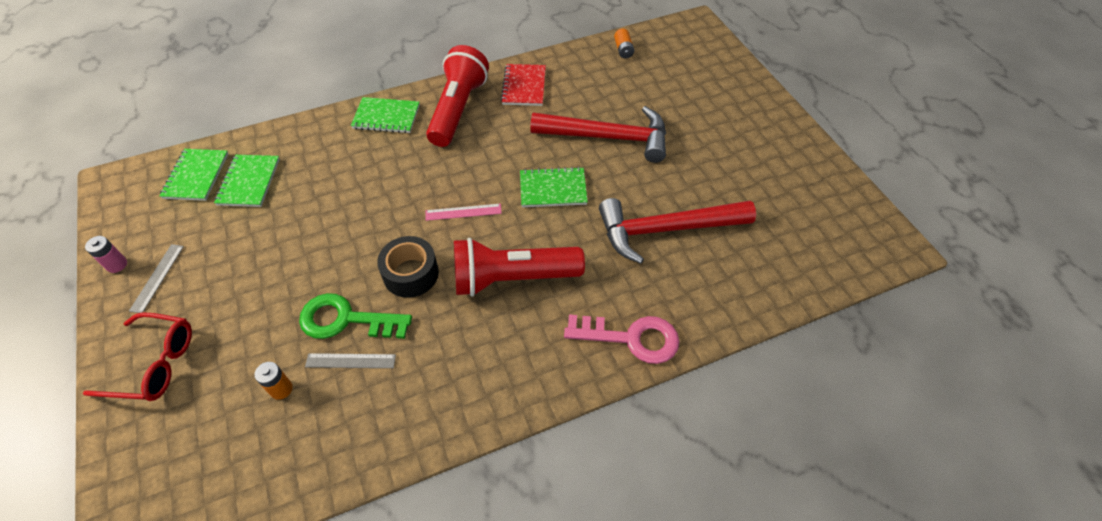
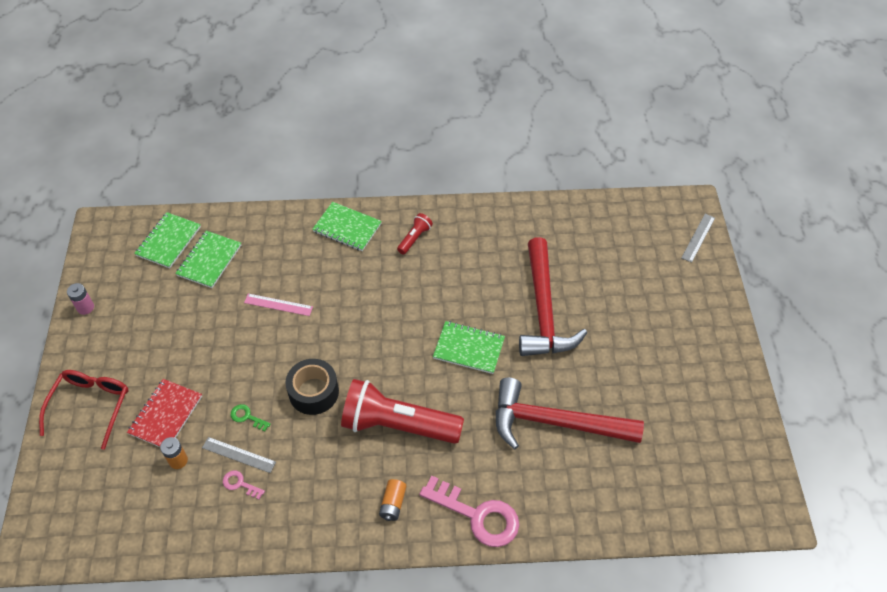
camera: 20 degrees right, 0 degrees up
(154, 364) = (91, 405): red glasses -> red glasses turned 105 degrees counterclockwise
(157, 277) = (113, 329): grey ruler -> grey ruler (698, 237)
(346, 320) = (247, 417): green key -> green key, size x0.44
(363, 390) = (240, 484): none -> pink key
(458, 109) = (414, 238): red flashlight -> red flashlight, size x0.44
(463, 212) = (380, 347): pink ruler -> pink ruler (278, 305)
(524, 86) = (486, 231): red notebook -> red notebook (165, 415)
(608, 137) = (543, 310): red hammer -> red hammer turned 60 degrees clockwise
(623, 50) = (601, 216): orange battery -> orange battery (393, 504)

